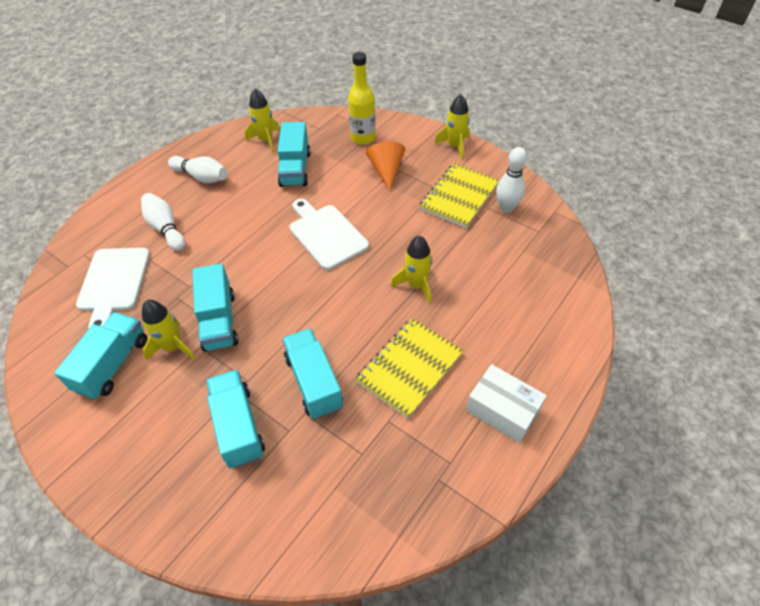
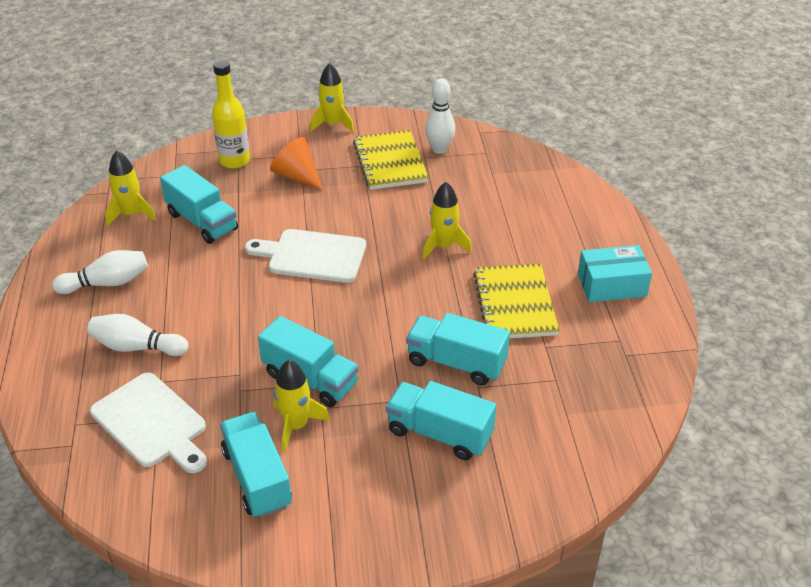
camera: 45 degrees left, 10 degrees down
(502, 410) = (611, 285): white box -> turquoise box

